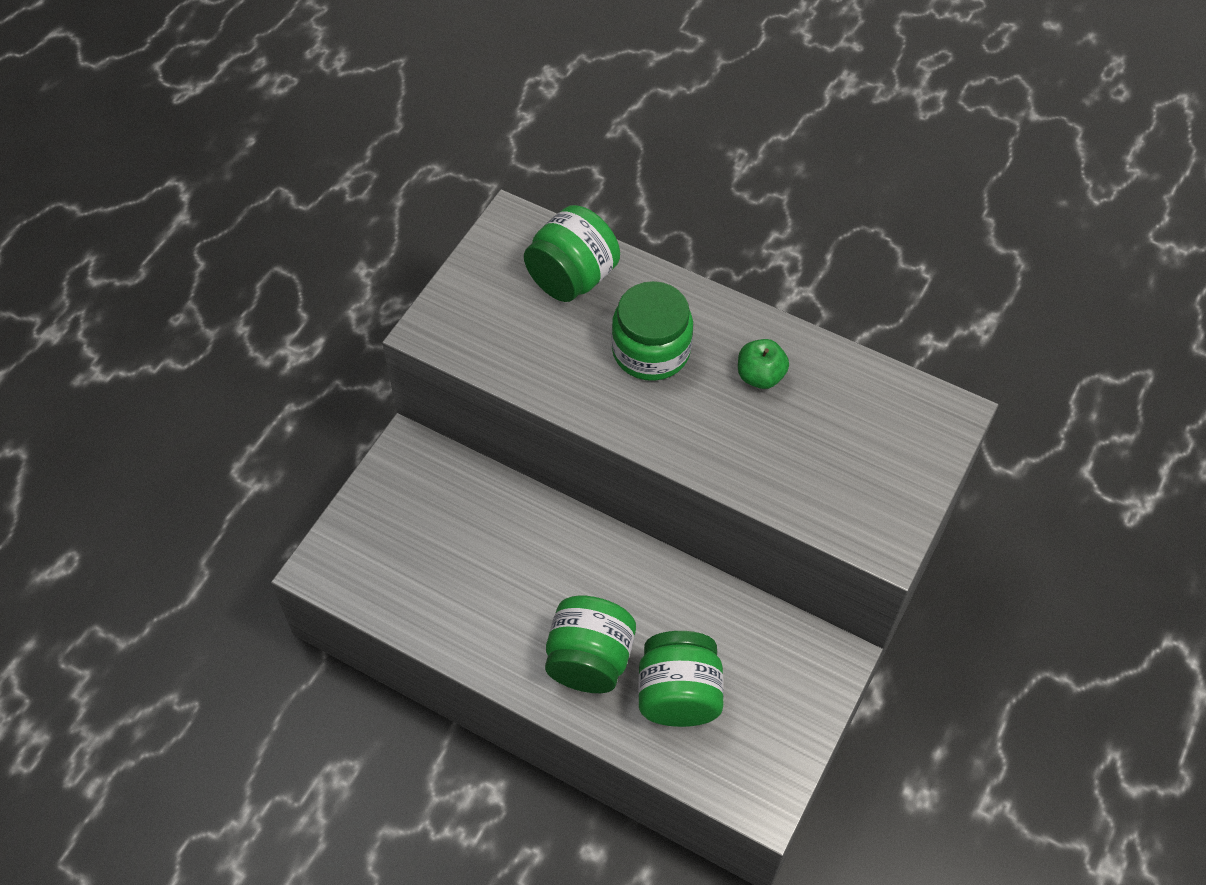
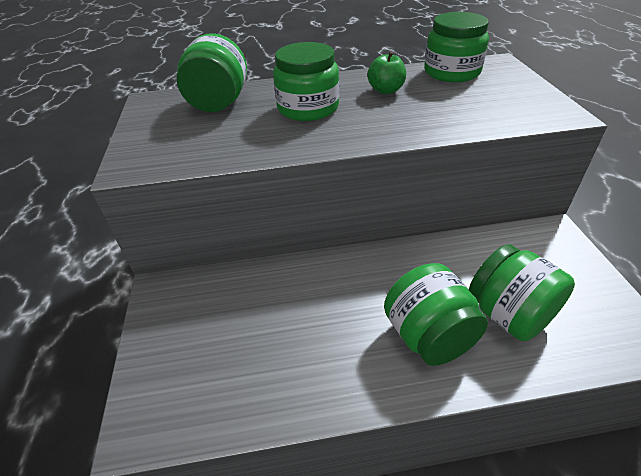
camera: 35 degrees left, 15 degrees down
(872, 394) = (451, 72): none -> green jar

